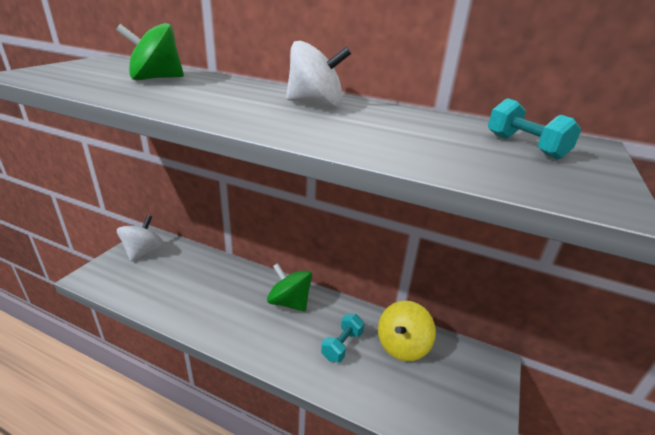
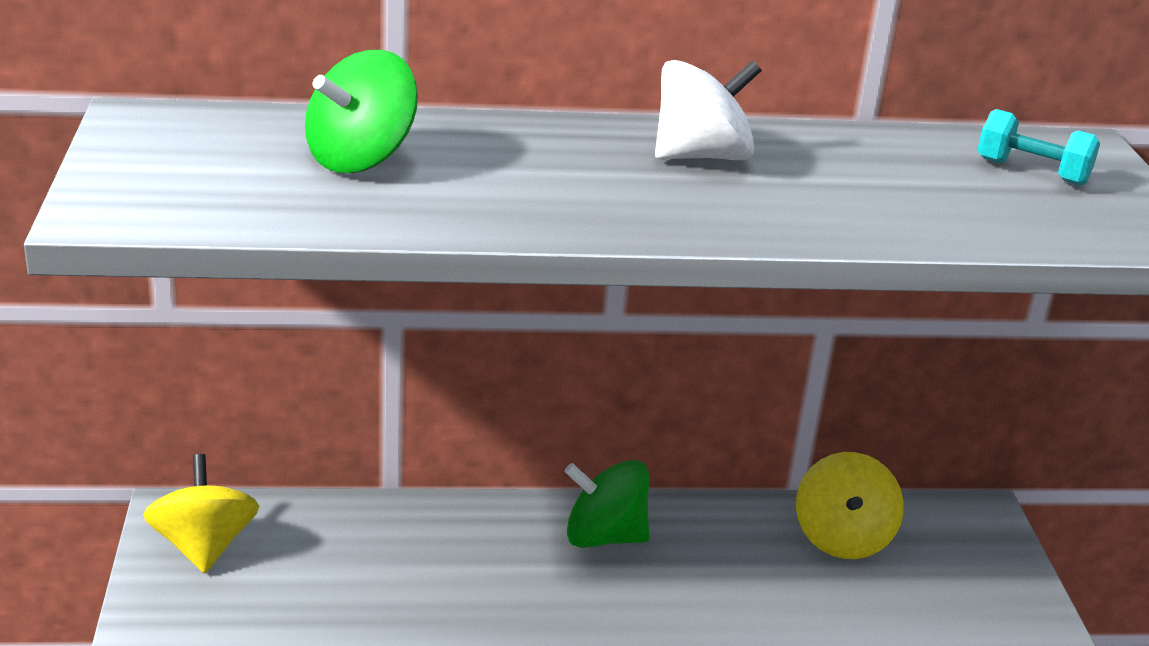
camera: 30 degrees left, 0 degrees up
(144, 252) = (204, 546): white spinning top -> yellow spinning top
(342, 345) = (753, 572): turquoise dumbbell -> none

